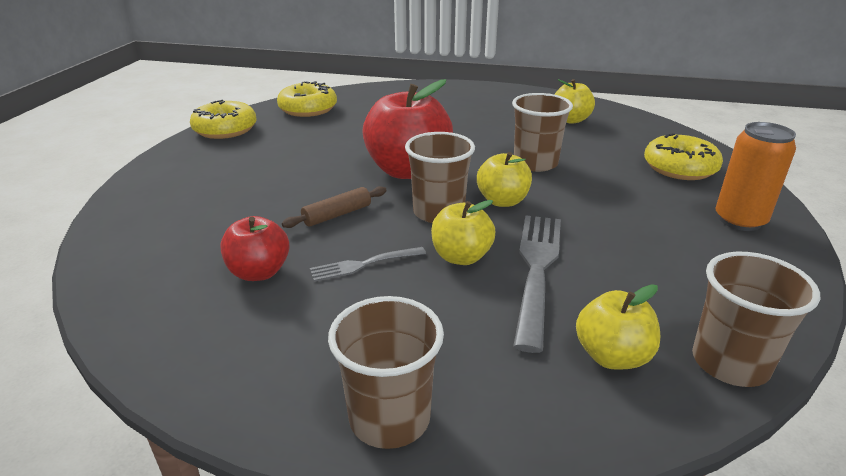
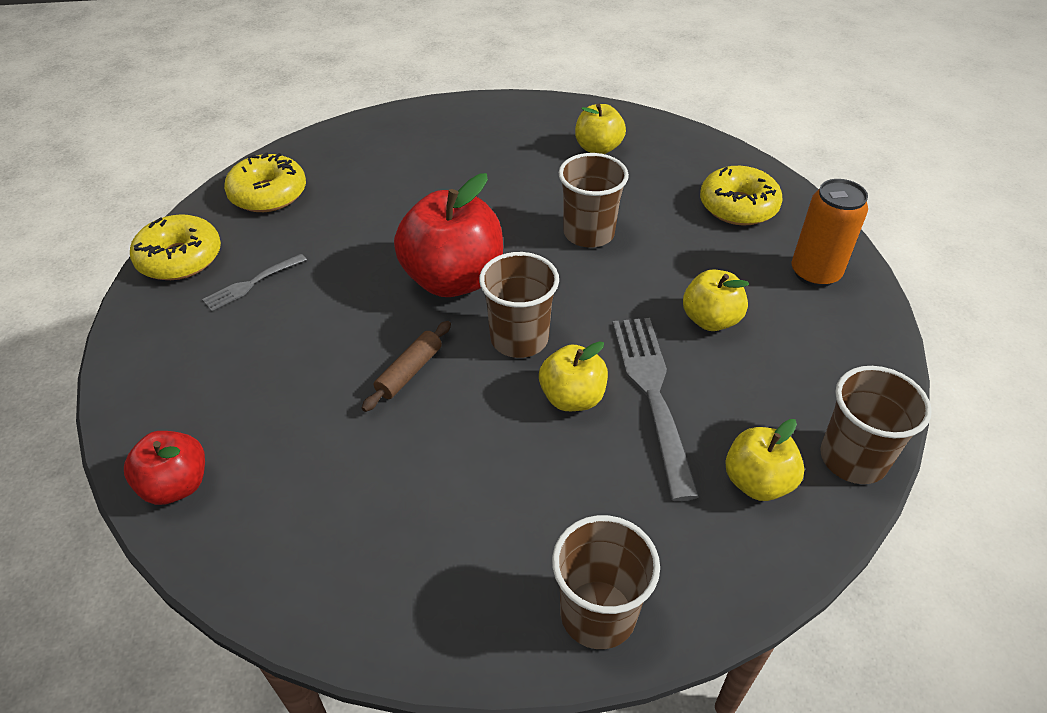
camera: 20 degrees left, 15 degrees up
(259, 272) = (371, 480): red apple -> red apple (176, 485)
(364, 264) = (478, 436): grey fork -> grey fork (252, 283)
(502, 201) = (578, 303): yellow apple -> yellow apple (710, 320)

